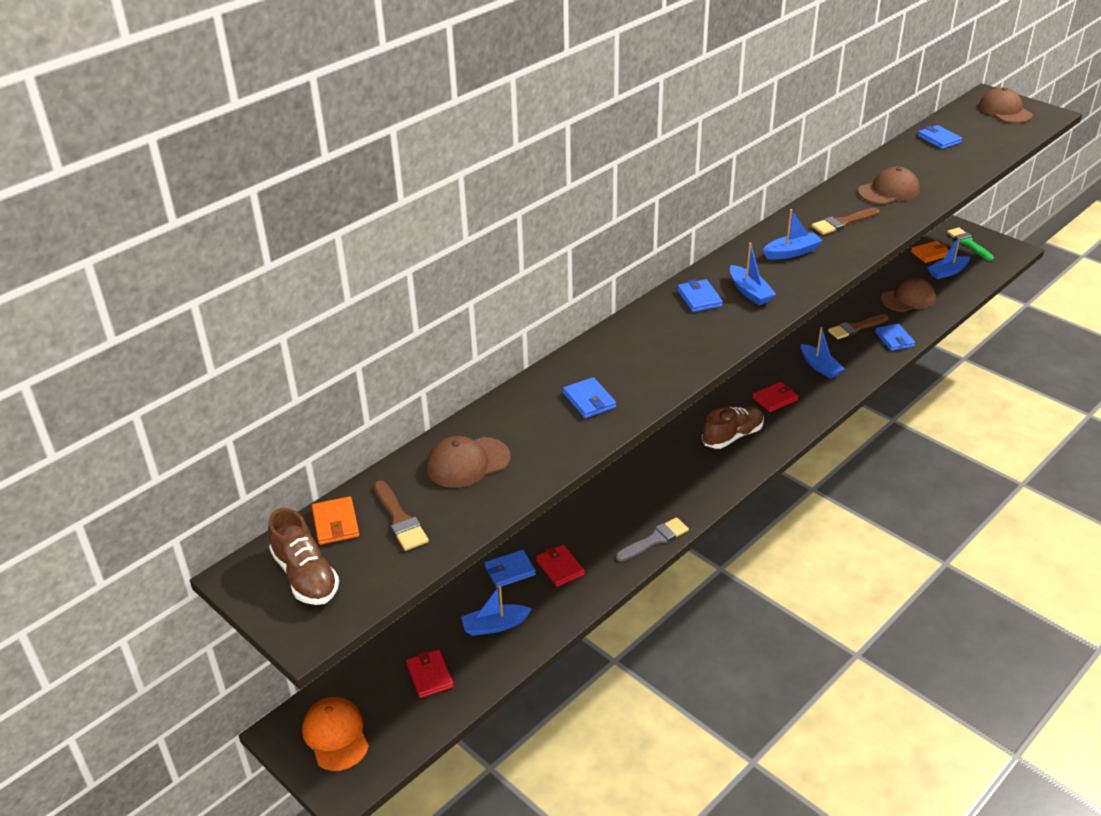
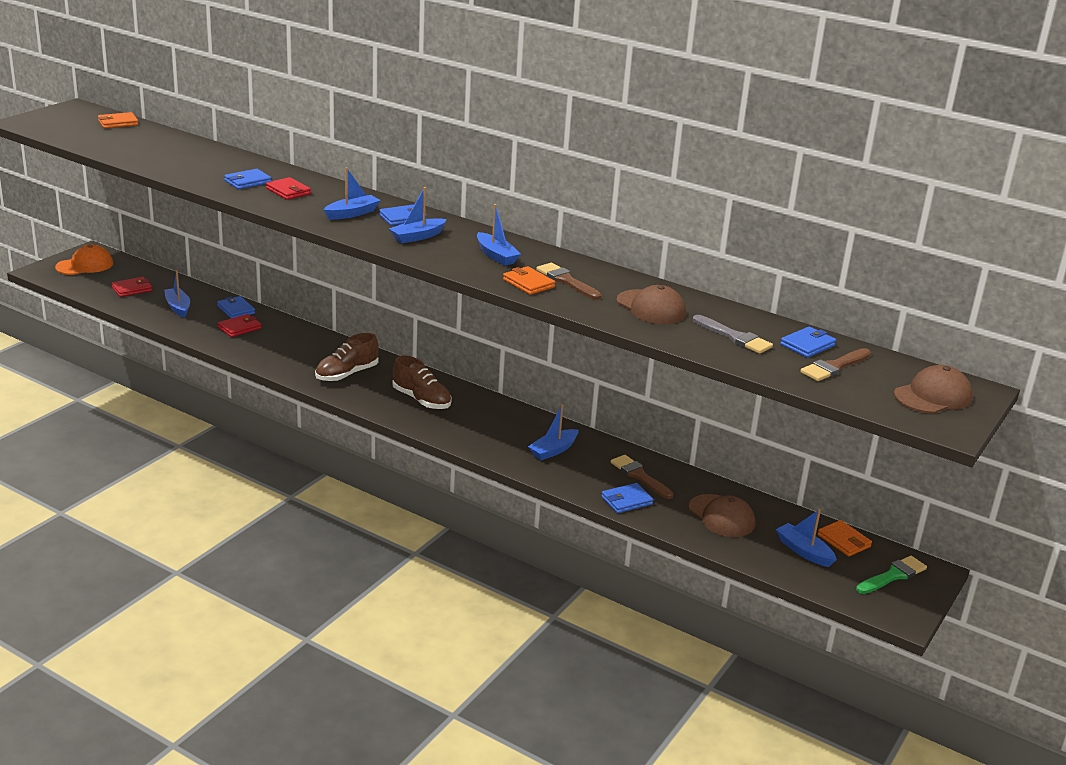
camera: 75 degrees right, 10 degrees down
(305, 576) = (71, 119): brown shoe -> brown shoe (347, 374)
(400, 519) = (118, 137): brown brush -> brown brush (834, 367)
(467, 463) = (175, 150): brown cap -> none
(655, 539) = (273, 364): grey brush -> grey brush (734, 337)
(689, 329) = (352, 213): none -> blue boat
(775, 399) = (487, 423): red wallet -> red wallet (288, 191)
(852, 241) = (528, 283): none -> orange wallet

